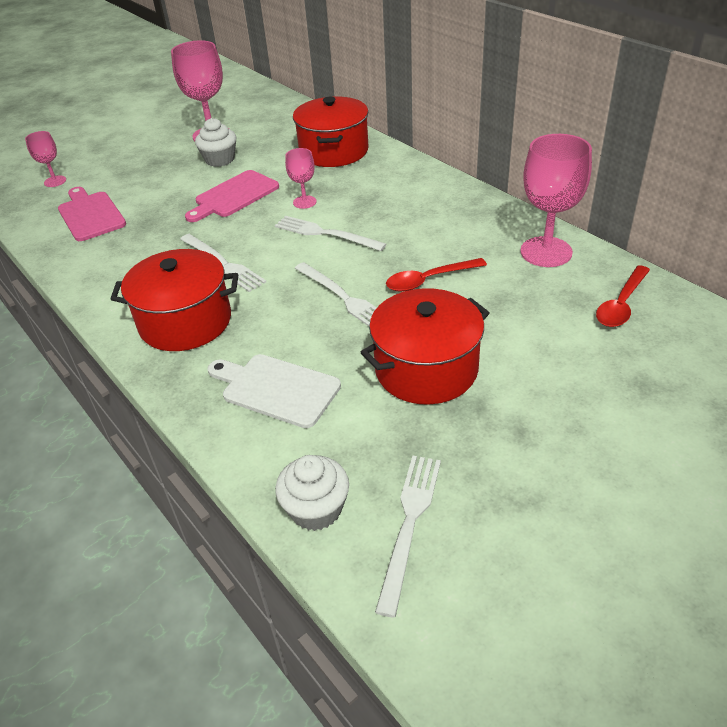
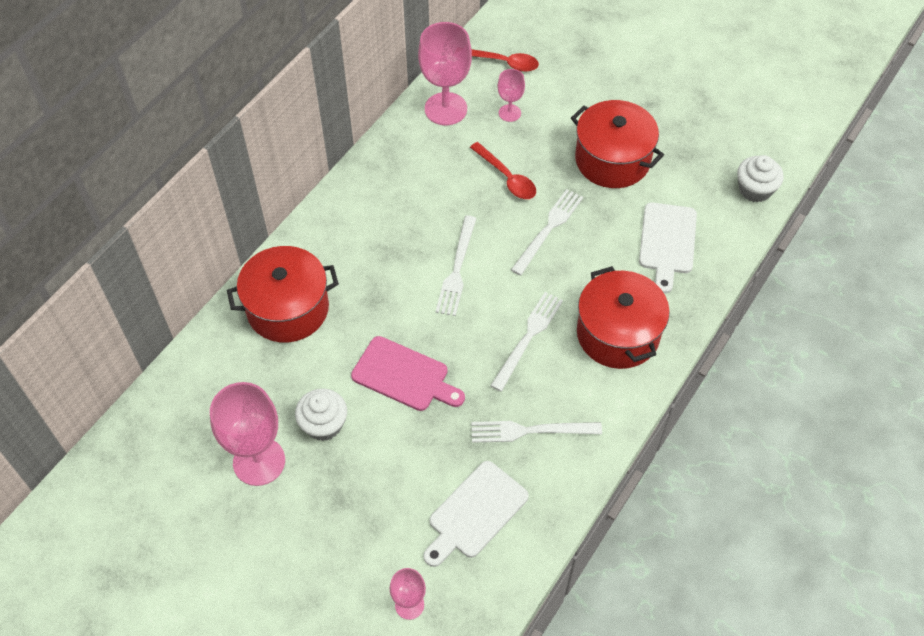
camera: 110 degrees left, 15 degrees up
(90, 215) = (475, 513): pink cutting board -> white cutting board
(304, 202) = (403, 304): pink goblet -> pink goblet (509, 113)
(409, 524) = (743, 144): white fork -> white fork (530, 431)

